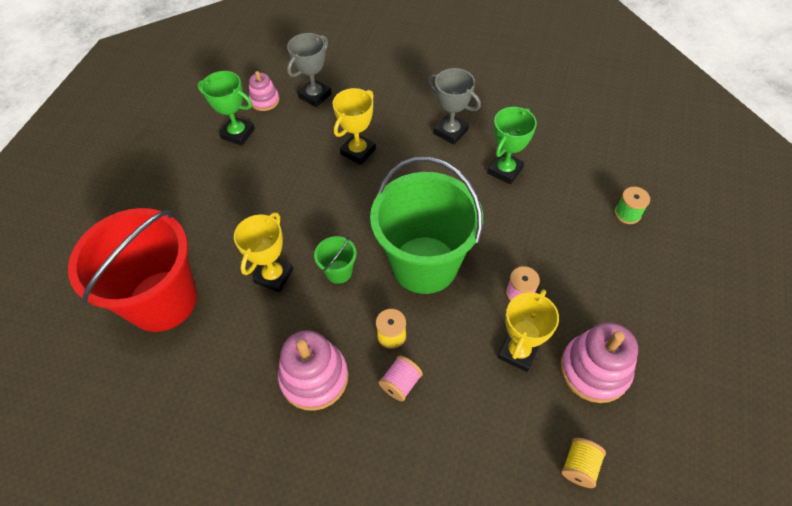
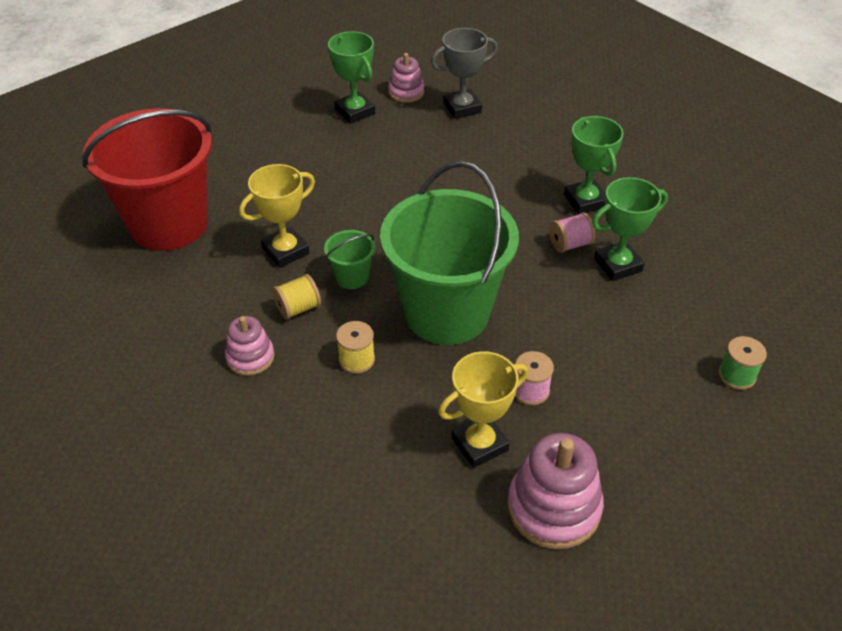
camera: 30 degrees right, 10 degrees down
(314, 377) = (250, 357): pink stacking toy -> pink stacking toy, size x0.59
(358, 151) = (464, 177): yellow trophy -> none
(400, 383) = (329, 407): pink spool -> pink spool (570, 244)
(450, 132) = (585, 201): grey trophy -> green trophy
(579, 466) = (454, 587): yellow spool -> yellow spool (298, 308)

